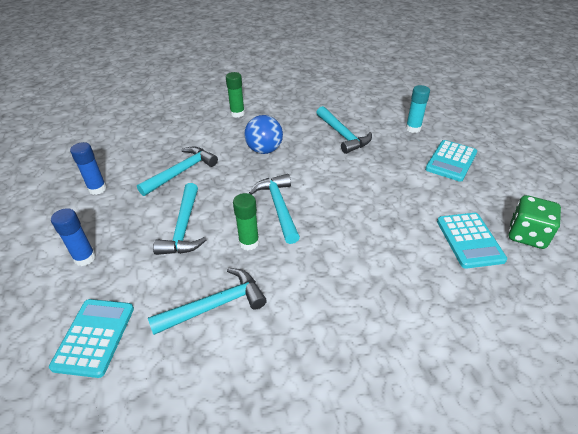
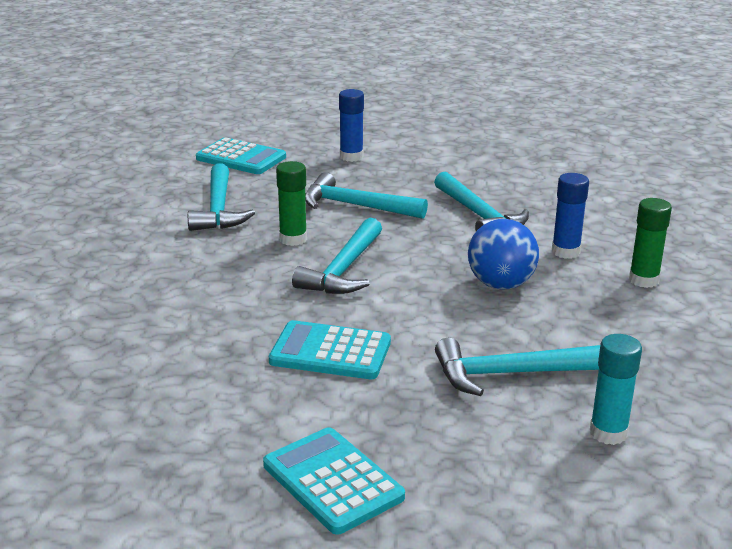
camera: 110 degrees right, 15 degrees down
(97, 189) = (475, 166): blue glue stick -> blue glue stick (565, 252)
(279, 207) = (344, 270): turquoise hammer -> turquoise hammer turned 105 degrees clockwise
(413, 128) = (488, 478): turquoise glue stick -> turquoise glue stick (608, 433)
(469, 240) = (129, 406): turquoise calculator -> turquoise calculator (330, 352)
(527, 235) = (76, 474): green dice -> none

